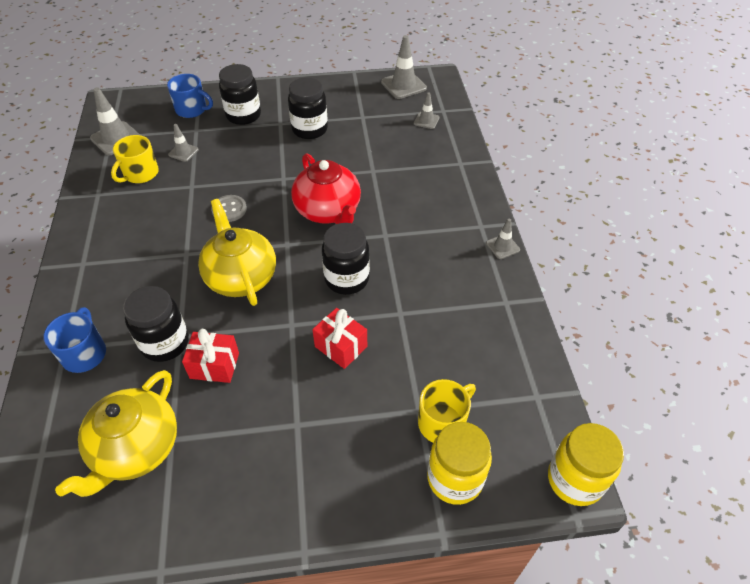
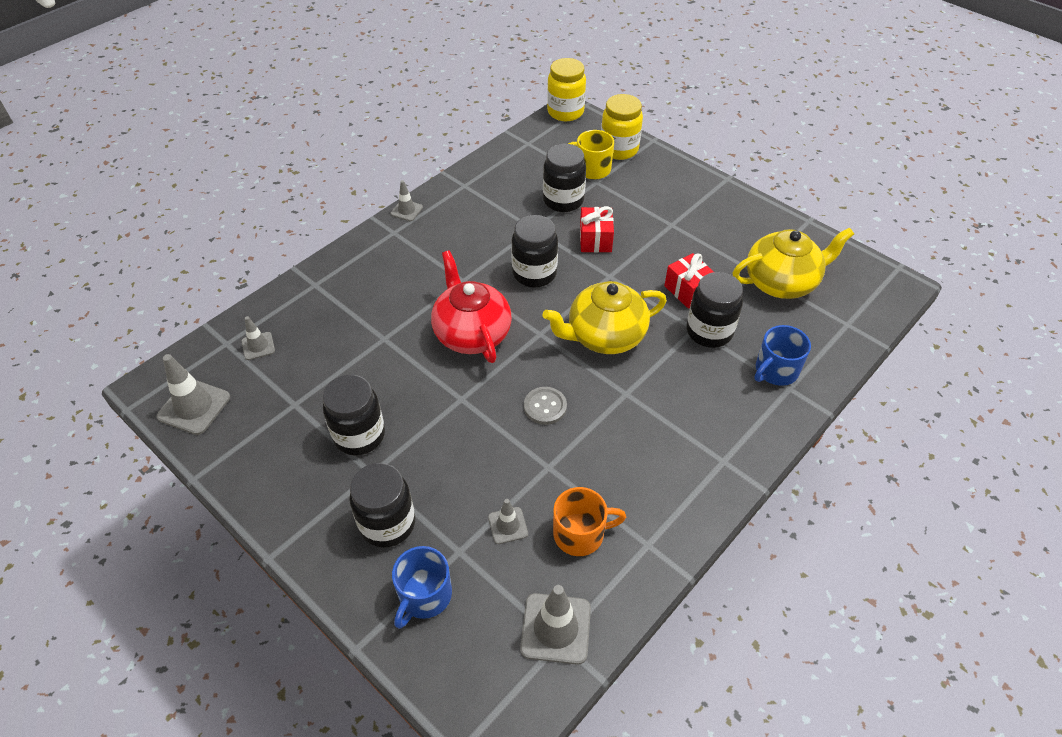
camera: 130 degrees left, 0 degrees up
(140, 174) = (580, 534): yellow mug -> orange mug
(192, 110) = (424, 596): blue mug -> blue mug turned 135 degrees counterclockwise
(241, 277) = (605, 336): yellow teapot -> yellow teapot turned 45 degrees clockwise
(328, 211) = (472, 333): red teapot -> red teapot turned 45 degrees counterclockwise
(416, 361) = (563, 200): none -> black jar

